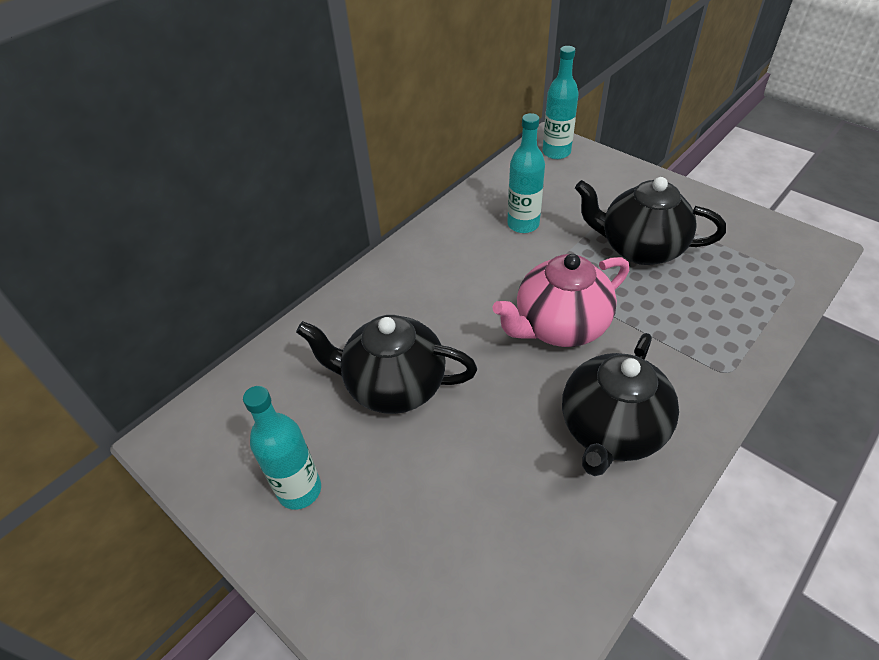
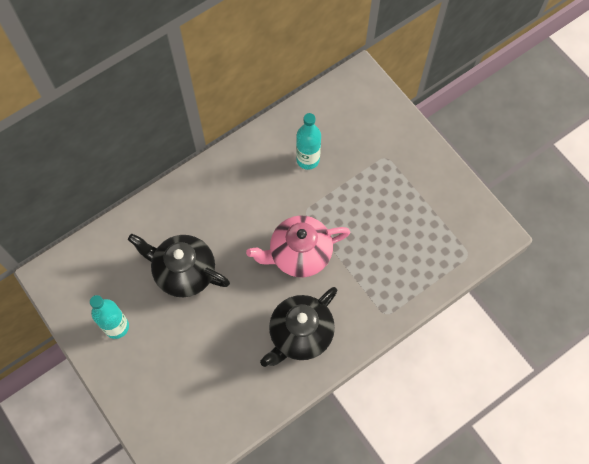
camera: 10 degrees right, 20 degrees up
(556, 152) = (360, 90): turquoise bottle -> none
(640, 248) = (379, 203): black teapot -> none

